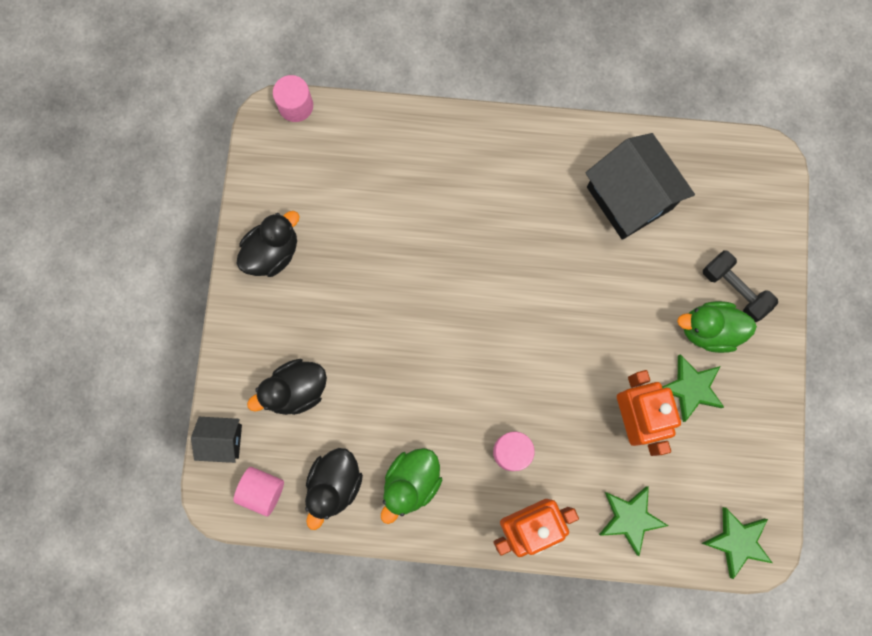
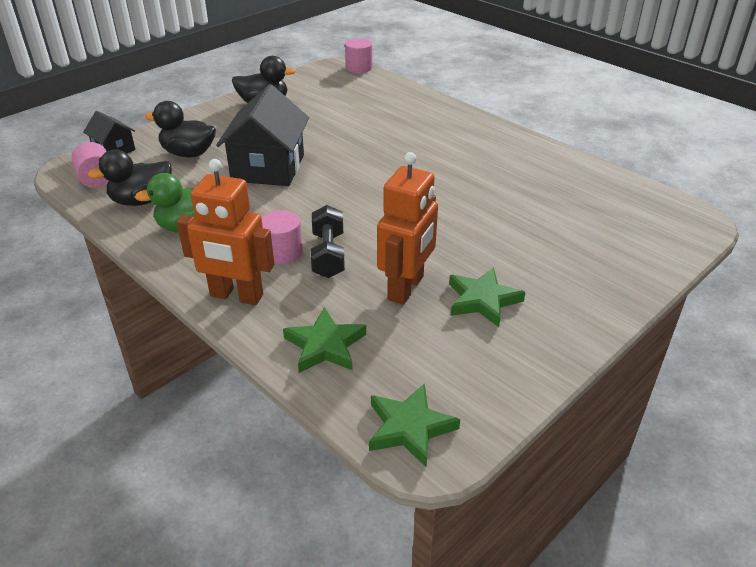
camera: 40 degrees right, 40 degrees down
(629, 197) = (545, 184): black house -> black house (268, 168)
(708, 330) = (539, 277): green duck -> none
(734, 289) = (590, 267): black dumbbell -> black dumbbell (328, 255)

